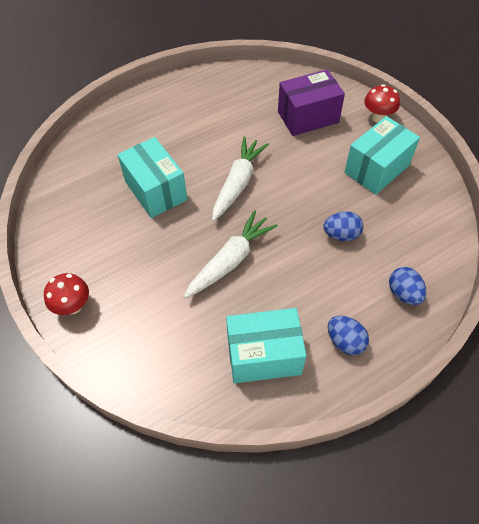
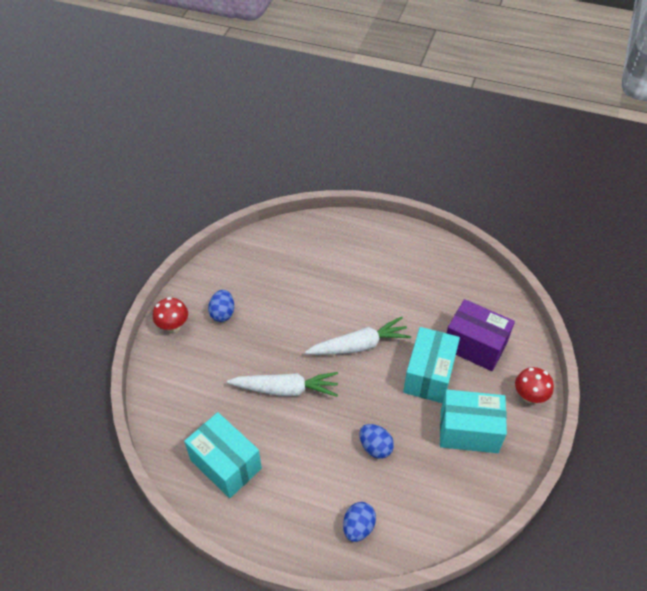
camera: 50 degrees right, 5 degrees down
(156, 191) = (304, 301): turquoise box -> turquoise box (429, 375)
(345, 341) = (280, 511): blue egg -> blue egg (222, 313)

